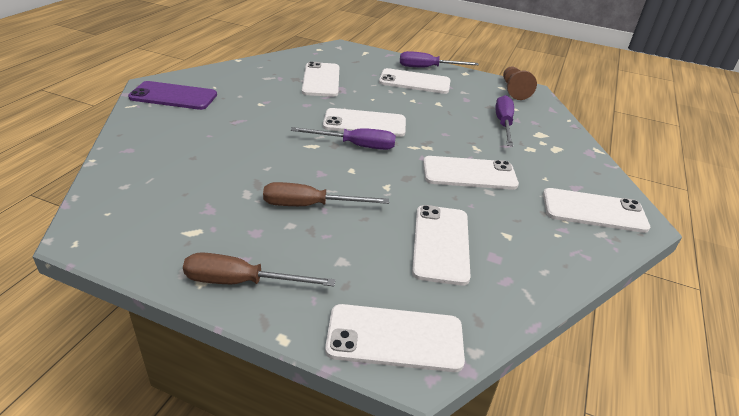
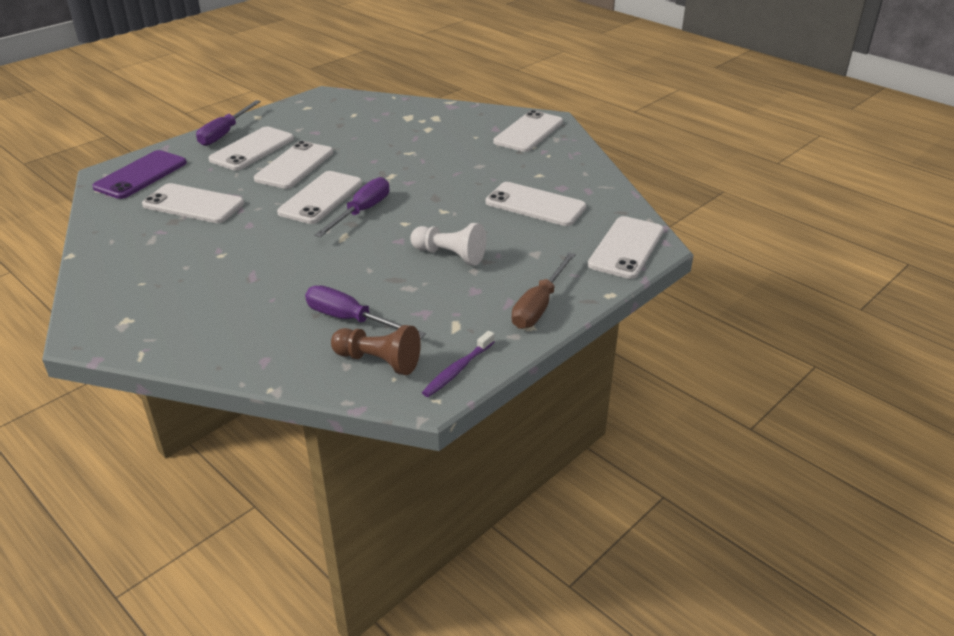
camera: 65 degrees left, 0 degrees up
(121, 247) = (457, 370): none -> purple toothbrush
(173, 96) = (142, 318): purple phone -> purple phone (141, 175)
(310, 205) = (450, 255): brown screwdriver -> white pawn
(469, 174) = (448, 167): white phone -> white phone (295, 166)
(503, 124) = (378, 128): purple screwdriver -> purple screwdriver (351, 320)
(514, 90) = (318, 103): brown pawn -> brown pawn (378, 361)

